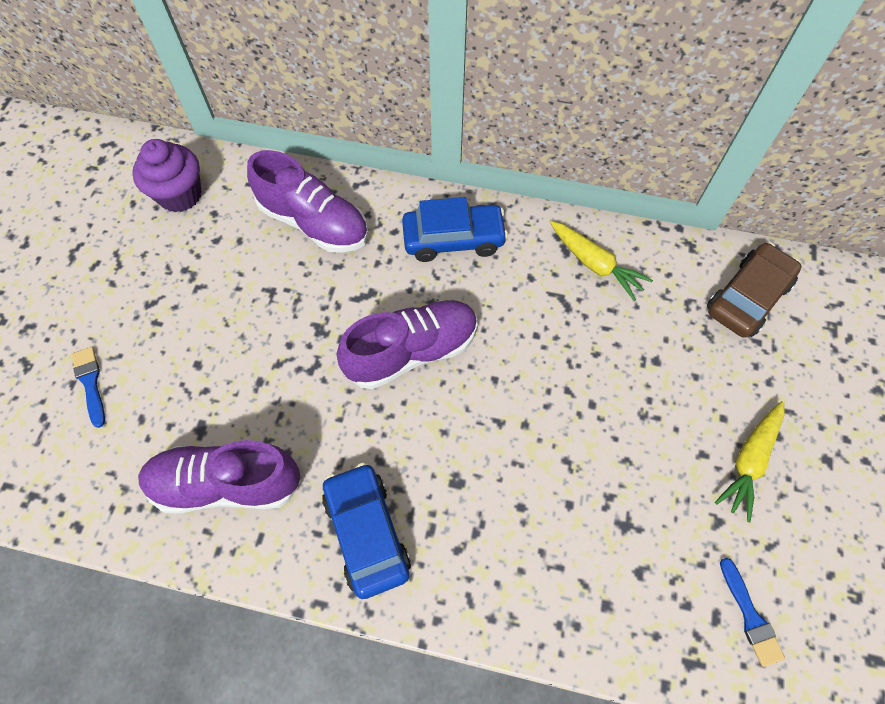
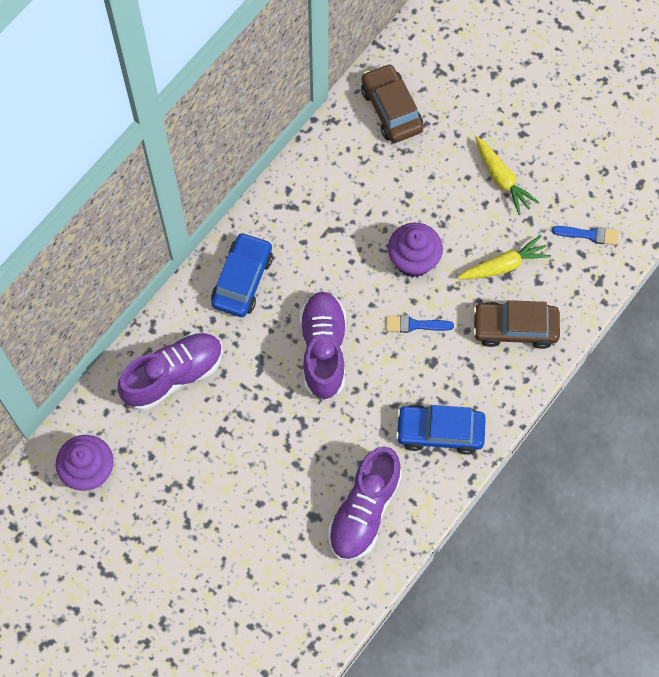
camera: 65 degrees left, 5 degrees up
(90, 383) = (237, 585): blue brush -> blue brush (415, 325)
(556, 569) = (515, 328): none -> brown car
(576, 402) = (413, 260): none -> purple cupcake
(595, 264) = (315, 193): yellow carrot -> yellow carrot (503, 265)

